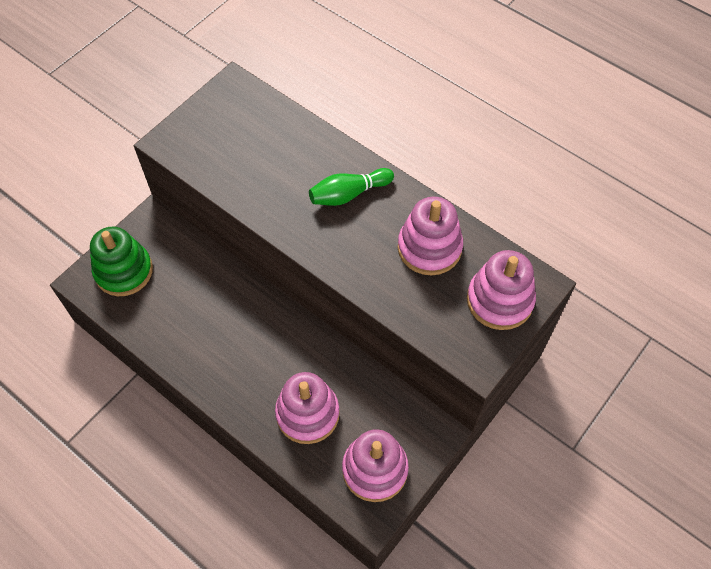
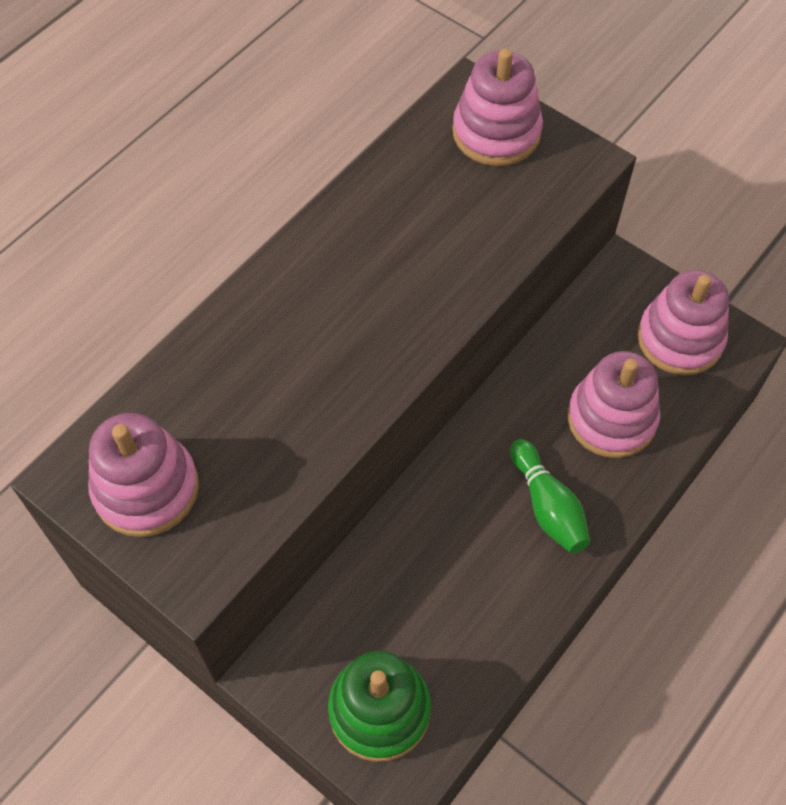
camera: 90 degrees left, 0 degrees up
(348, 194) = (320, 300): green bowling pin -> green bowling pin (547, 506)
(429, 248) = (416, 204): pink stacking toy -> pink stacking toy (146, 489)

